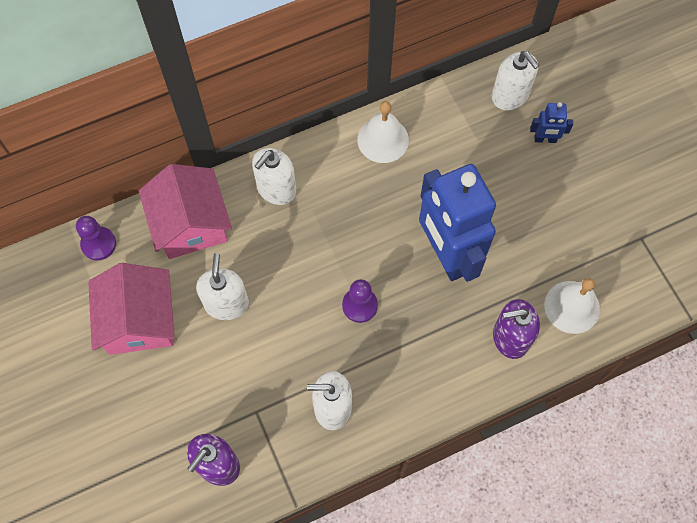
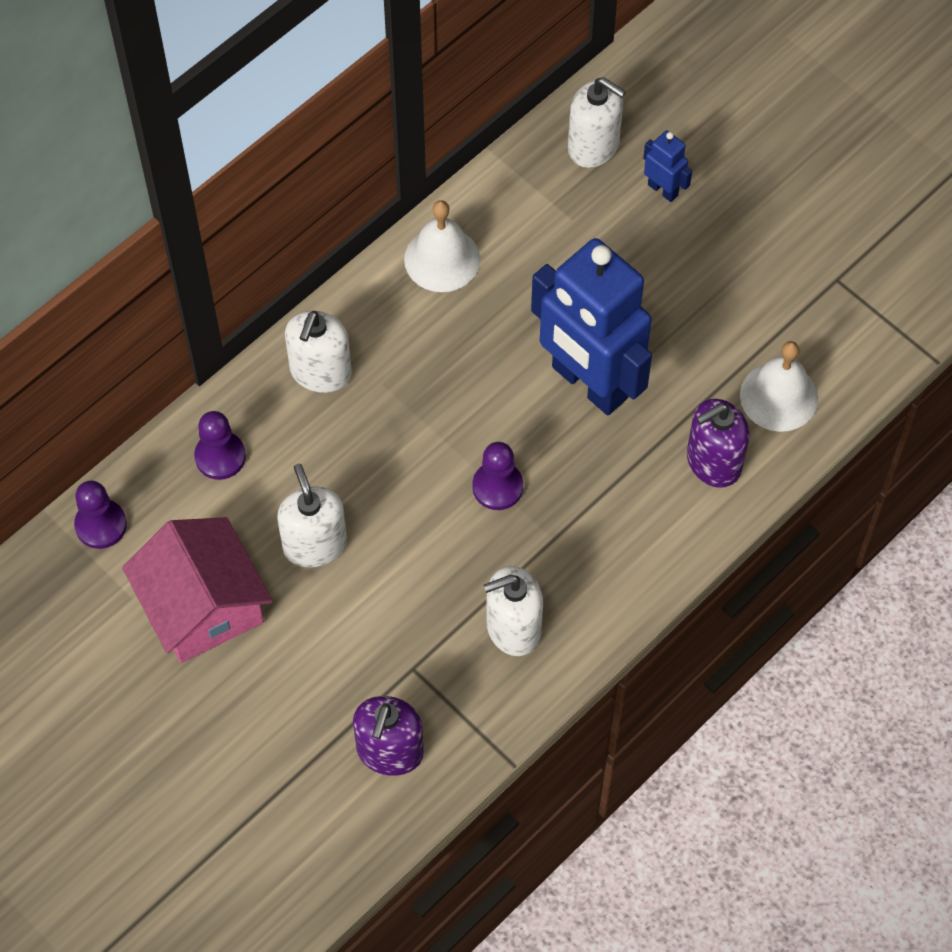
camera: 20 degrees left, 5 degrees down
(191, 224) = (220, 456): pink house -> purple pawn
(545, 139) = (663, 189): blue robot -> blue robot turned 120 degrees counterclockwise

